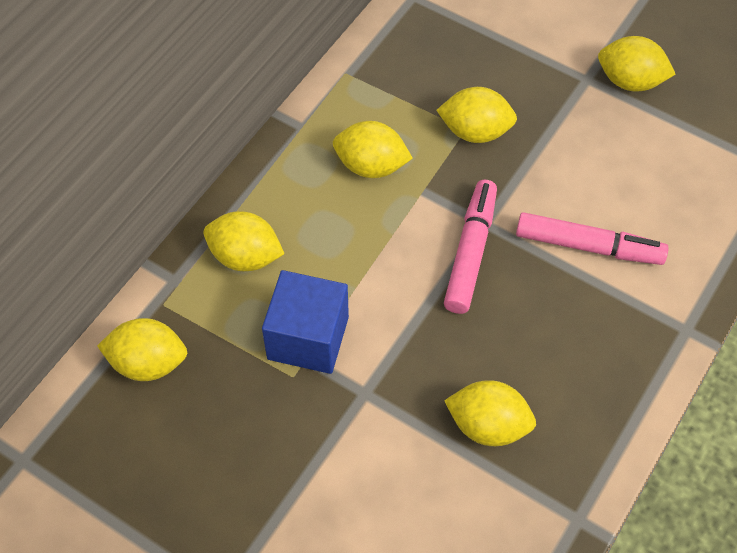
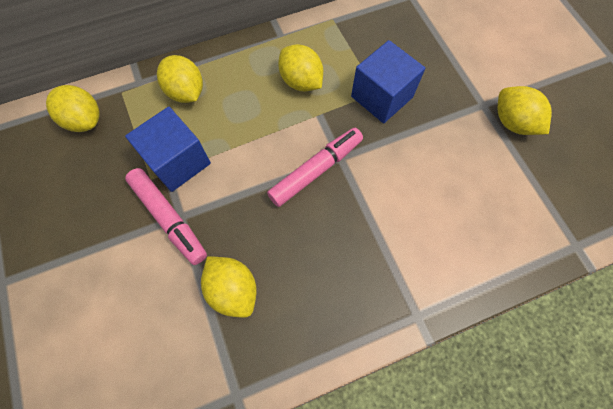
camera: 35 degrees right, 10 degrees up
(475, 131) = (381, 97): yellow lemon -> blue cube
(588, 246) = (395, 214): pink marker -> pink marker (169, 218)

